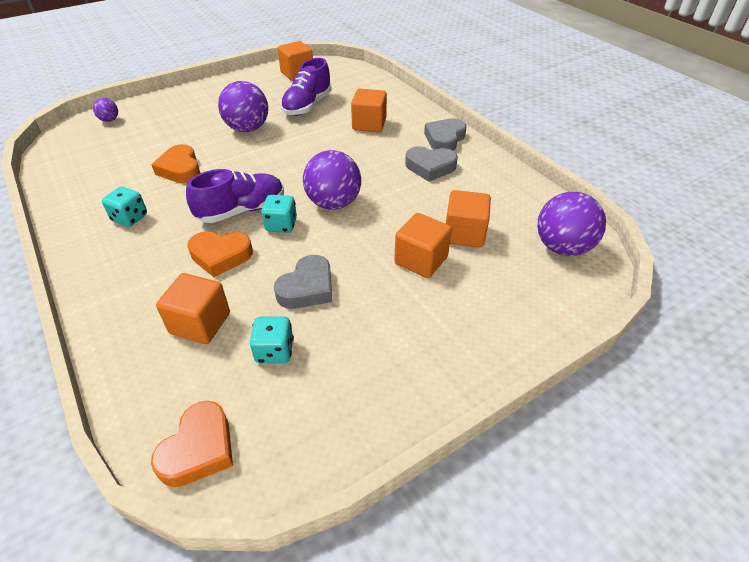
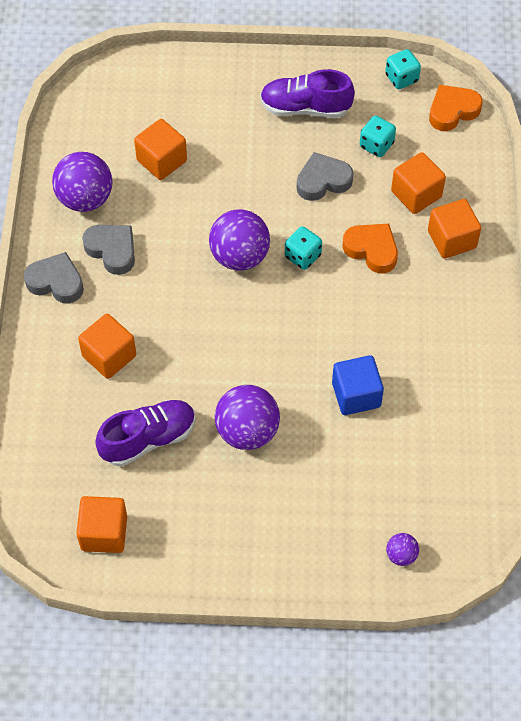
camera: 145 degrees left, 15 degrees up
(130, 218) = (432, 343): turquoise dice -> turquoise dice (401, 78)
(180, 169) = (356, 395): orange heart -> blue cube
(242, 210) = (326, 295): purple shoe -> purple shoe (305, 108)
(421, 260) = (219, 157): orange cube -> orange cube (451, 239)
(444, 139) = (56, 282): grey heart -> grey heart turned 135 degrees counterclockwise
(562, 247) = (102, 107): purple ball -> purple ball (85, 198)

